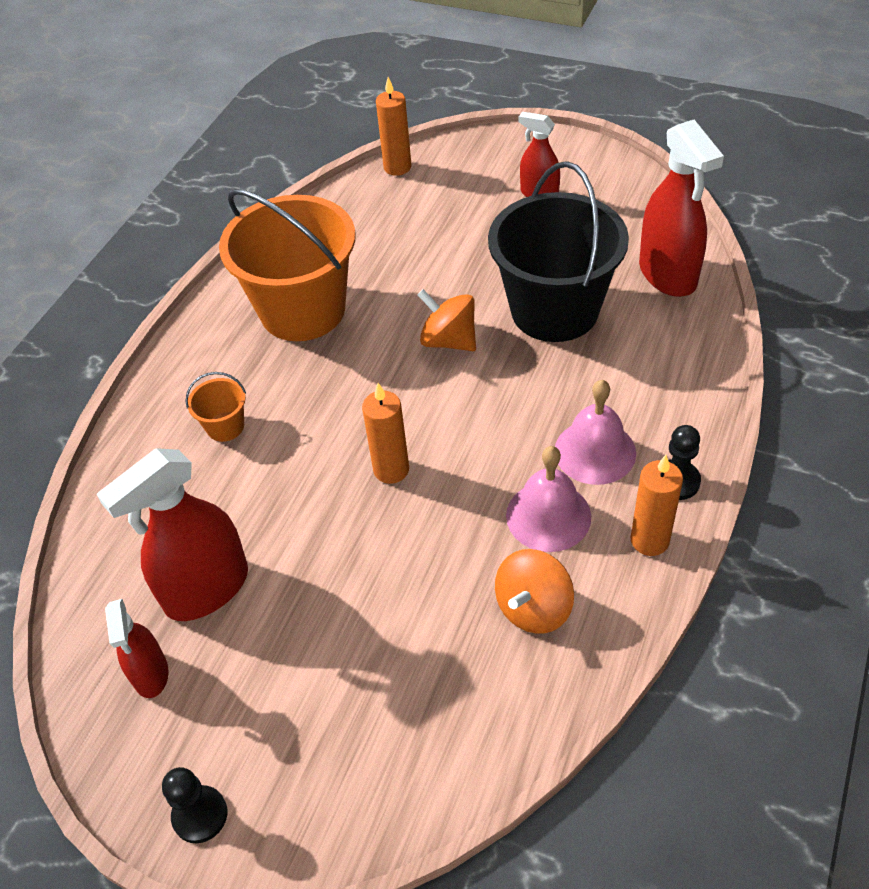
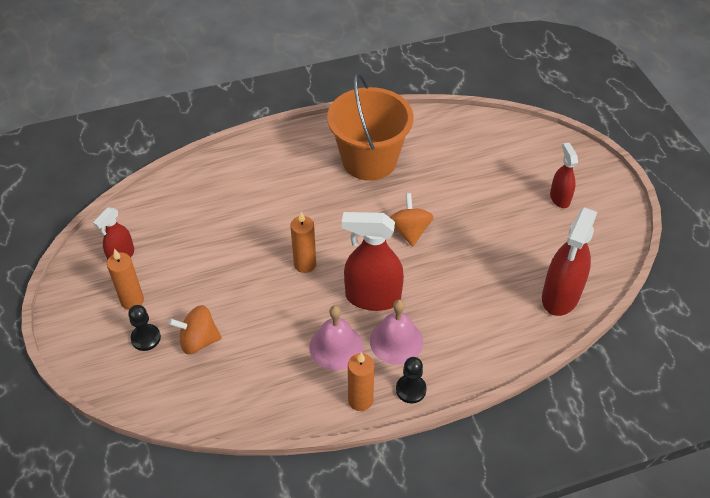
camera: 45 degrees right, 0 degrees up
(200, 815) = (72, 322): black pawn -> black pawn (146, 338)
(206, 589) = (178, 244): red spray bottle -> red spray bottle (372, 297)
(225, 426) = (270, 184): orange bucket -> none
(397, 167) = (510, 126): orange candle -> orange candle (132, 301)
(533, 608) = (275, 375): orange spinning top -> orange spinning top (198, 341)
(554, 310) = (477, 262): black bucket -> none

